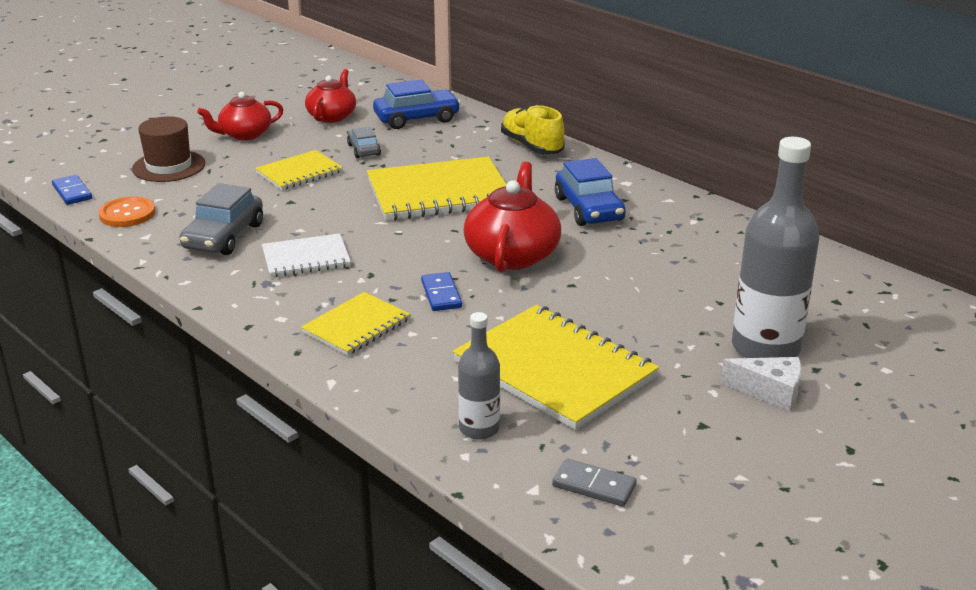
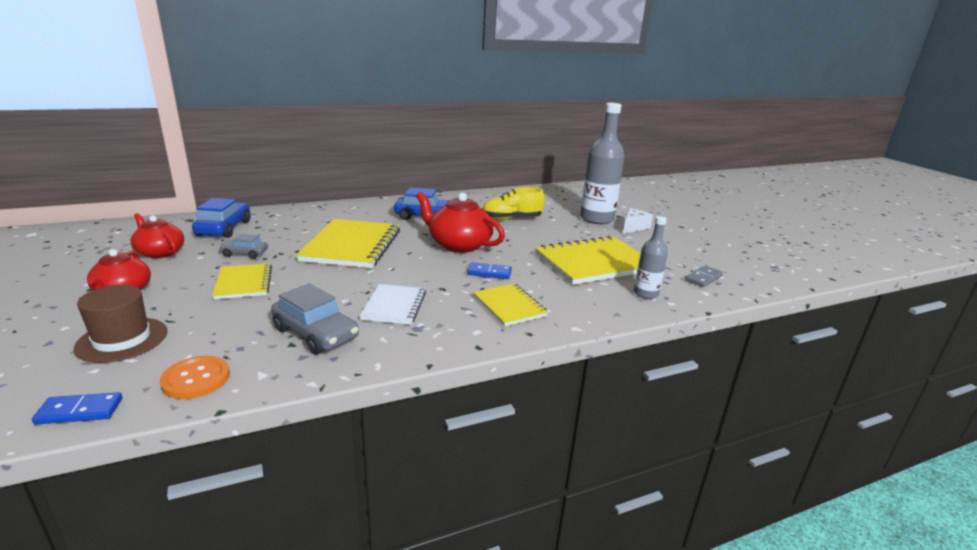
camera: 70 degrees left, 5 degrees down
(532, 146) = (326, 210): yellow shoe -> yellow shoe (511, 219)

